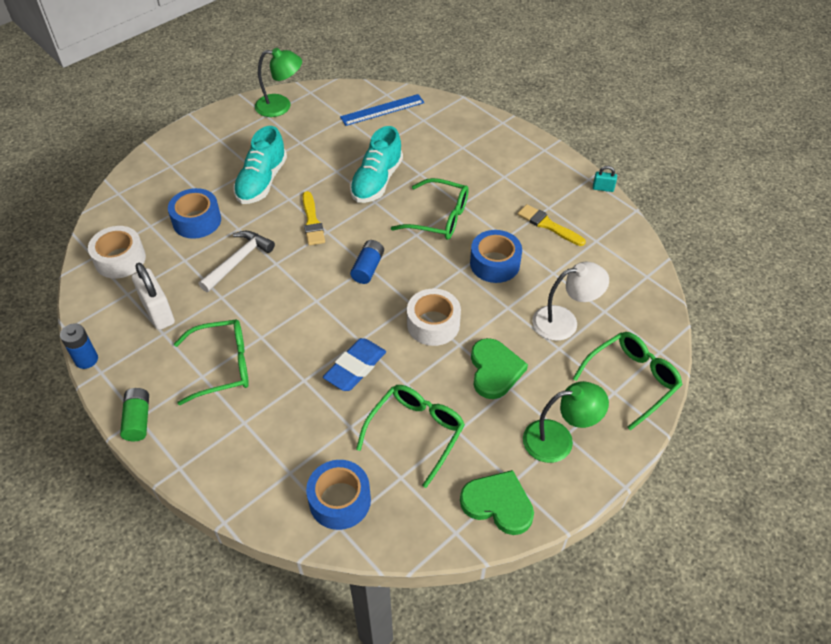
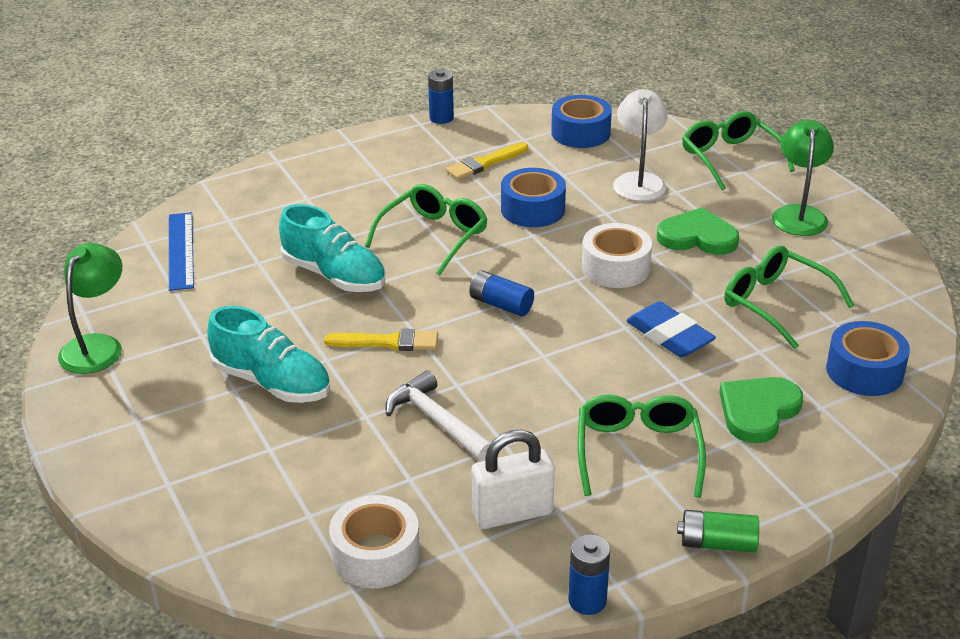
camera: 75 degrees left, 15 degrees down
(197, 221) = (326, 459): blue tape -> blue tape (580, 133)
(498, 504) = (875, 264): green heart -> green heart (758, 411)
(603, 188) = (441, 118): turquoise padlock -> blue battery

